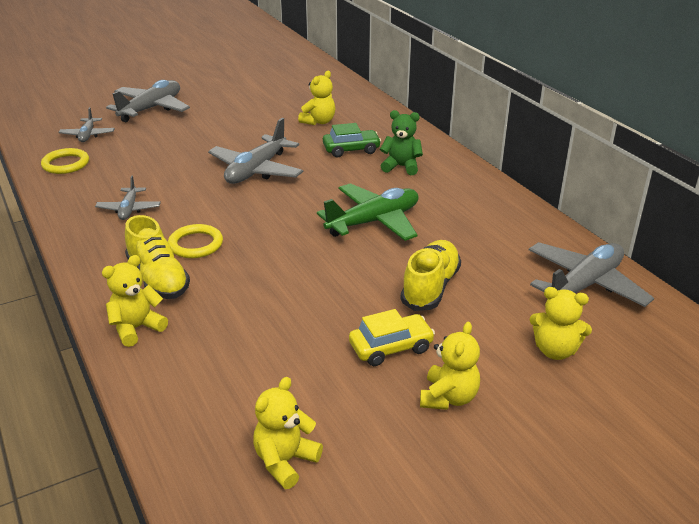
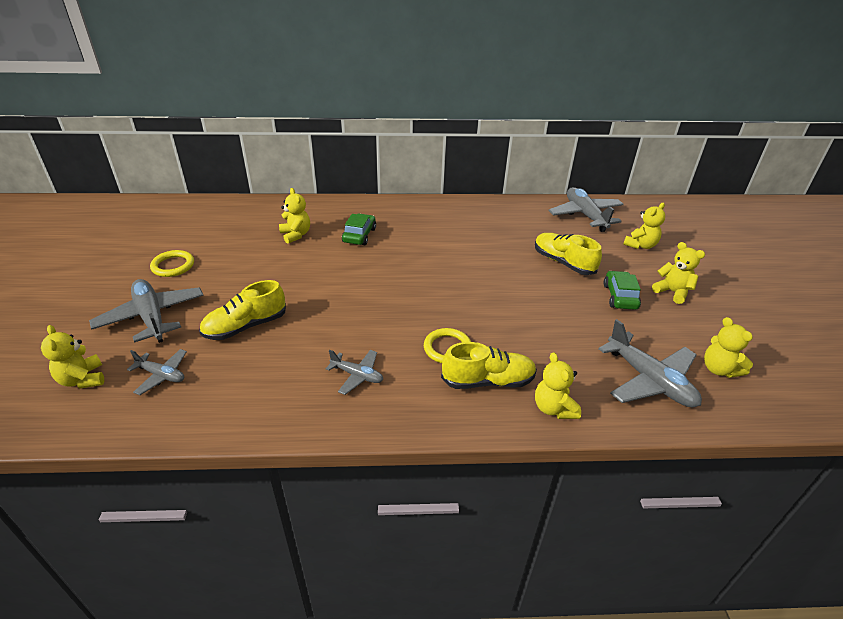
camera: 65 degrees left, 5 degrees up
(66, 164) = (216, 404): yellow ring -> yellow ring (173, 266)
(70, 113) = (83, 379): none -> yellow teddy bear
(164, 144) = (245, 326): none -> yellow shoe
(256, 170) = (350, 287): grey plane -> grey plane (649, 380)
(374, 222) = (472, 258): green plane -> none
(391, 347) = (620, 296): yellow car -> green car
(401, 167) = (405, 224): green teddy bear -> none

